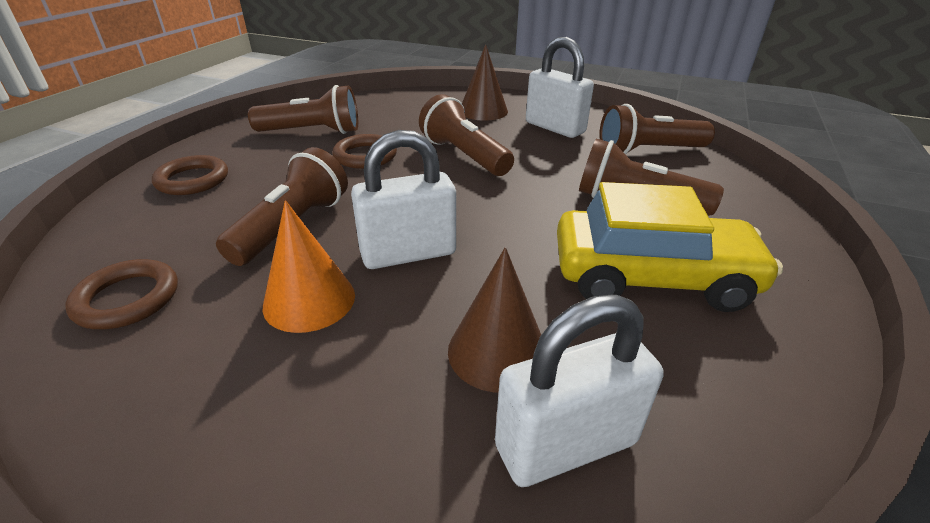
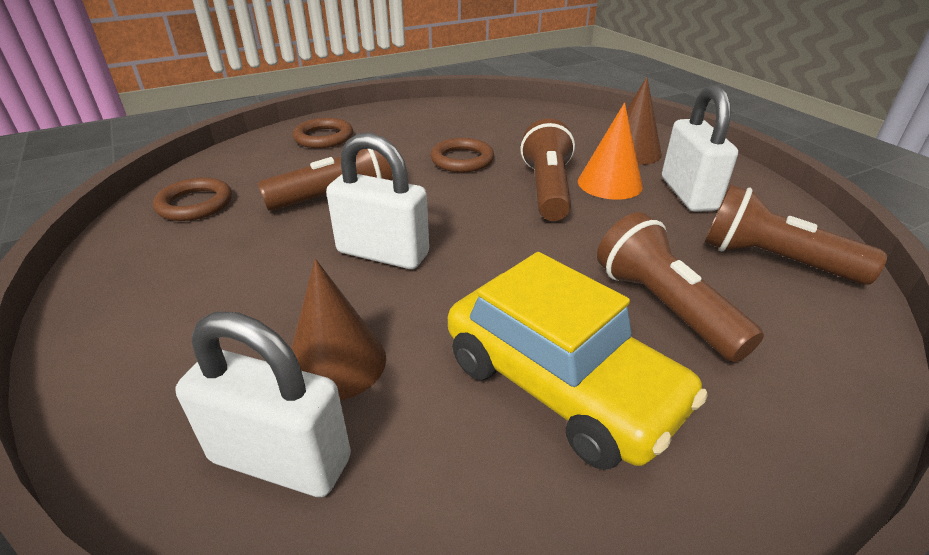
camera: 40 degrees right, 0 degrees up
(309, 300) = (277, 255): orange cone -> orange cone (609, 183)
(312, 132) = (449, 126): brown flashlight -> none

